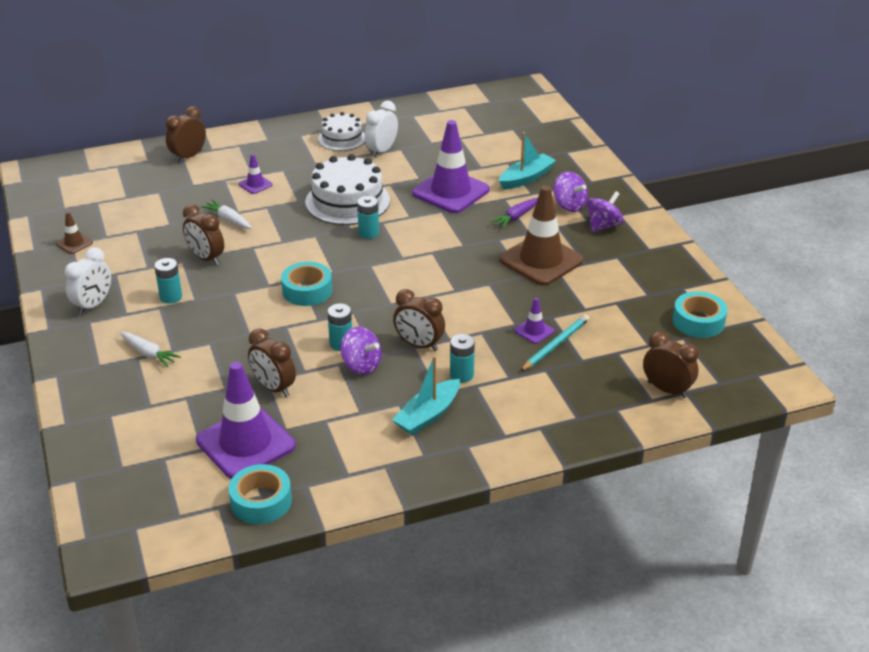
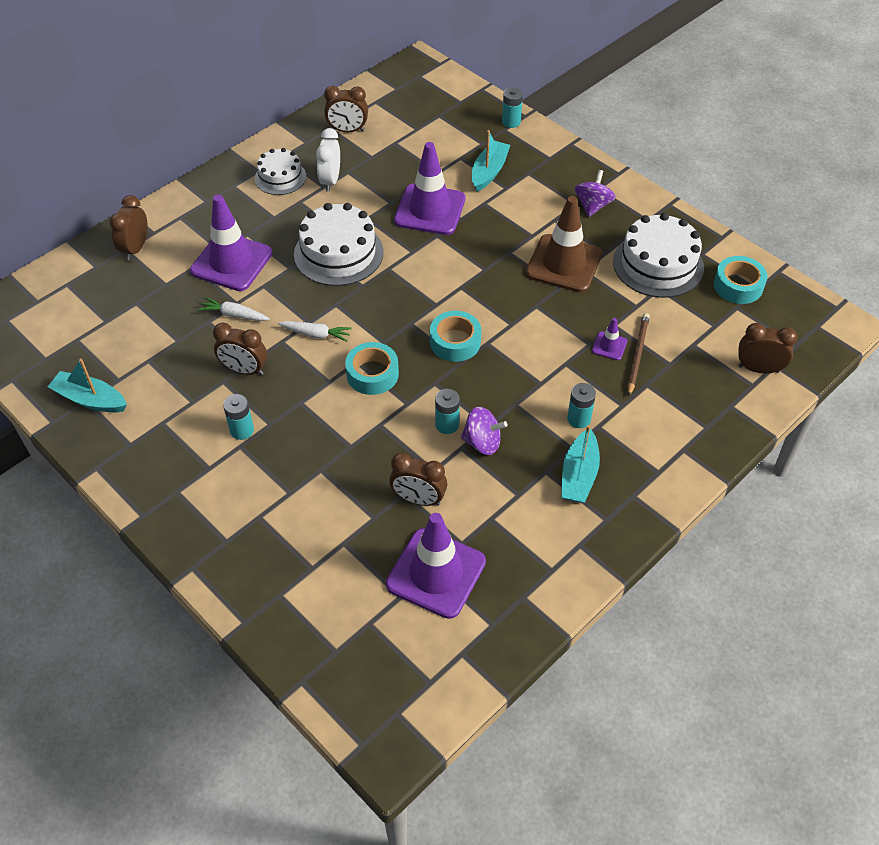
camera: 25 degrees left, 15 degrees up
(74, 243) = (90, 399): brown traffic cone -> turquoise boat
(93, 305) = (167, 469): white clock -> none
(148, 354) = (268, 507): white carrot -> white carrot (316, 334)
(255, 184) = (231, 262): purple traffic cone -> purple traffic cone, size x2.27
(261, 501) = (495, 632): turquoise tape -> turquoise tape (455, 342)
(368, 233) = (385, 285): turquoise battery -> turquoise battery (511, 122)
(419, 345) = (519, 399): brown clock -> brown clock (347, 130)
(516, 217) = (509, 220): purple carrot -> none
(555, 345) = (637, 354): turquoise pencil -> brown pencil
(569, 205) = (548, 192): purple spinning top -> none
(631, 284) = (658, 264): none -> white cake

